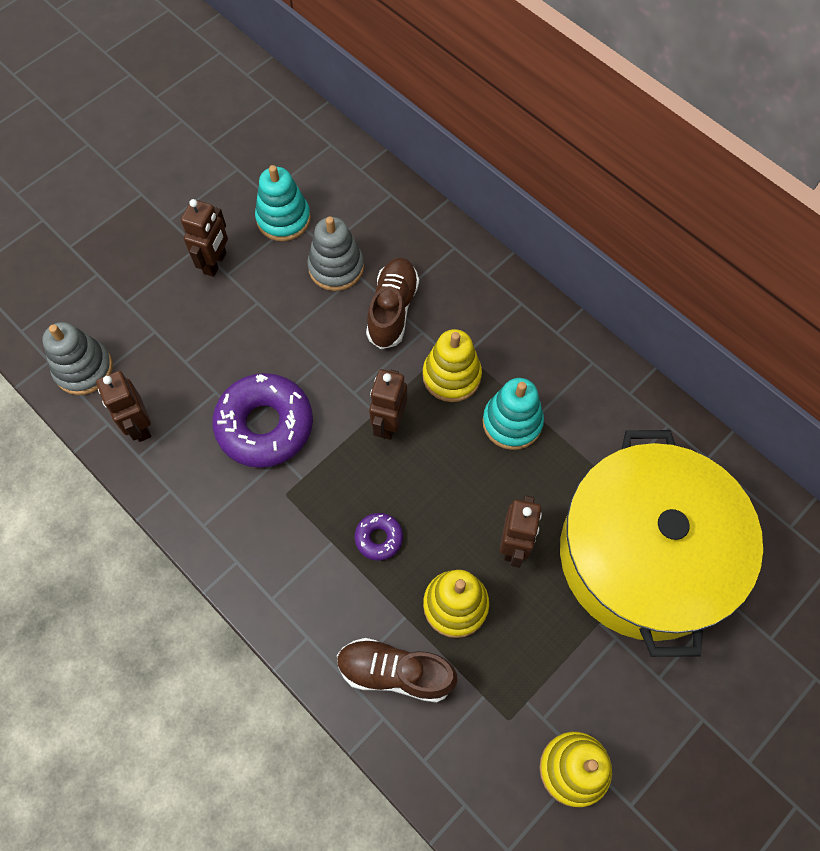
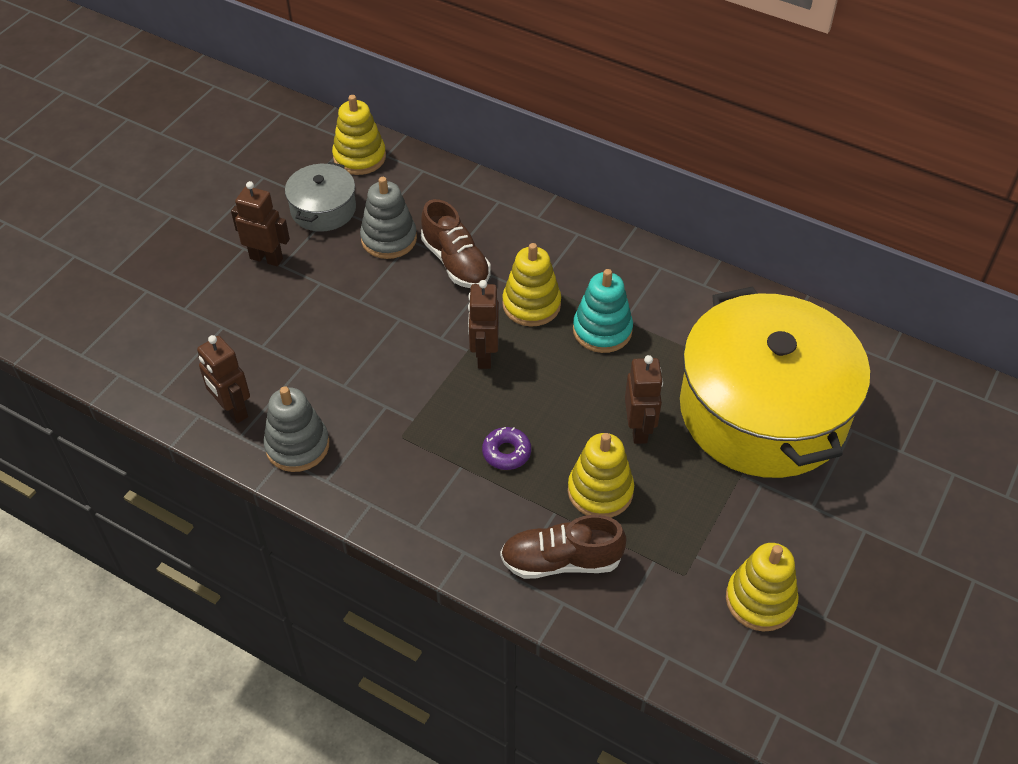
camera: 15 degrees left, 15 degrees down
(83, 369) = (158, 373): grey stacking toy -> grey stacking toy (297, 446)
(215, 263) = (266, 258): brown robot -> brown robot turned 75 degrees counterclockwise
(265, 425) = (361, 383): purple donut -> none
(283, 219) = (323, 209): turquoise stacking toy -> grey pot
(334, 166) = (359, 157): none -> yellow stacking toy
(392, 310) = (456, 262): brown shoe -> brown shoe turned 150 degrees clockwise

